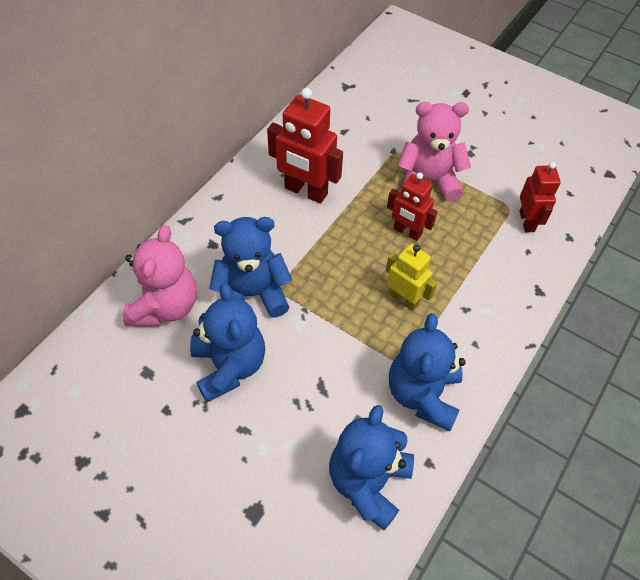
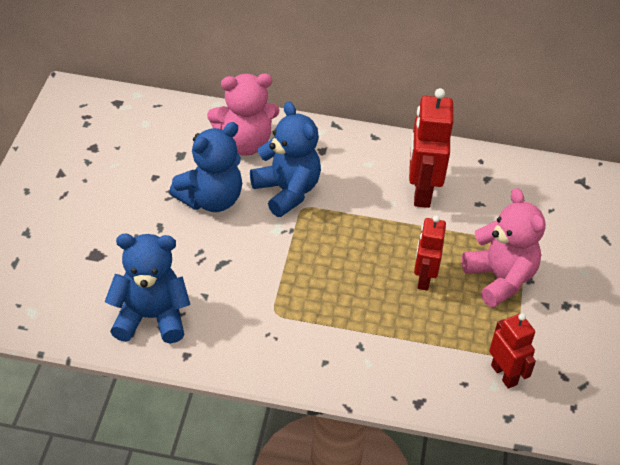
camera: 65 degrees right, 10 degrees down
(404, 299) = (343, 296): yellow robot -> none
(422, 394) = (250, 334): blue teddy bear -> none
(527, 221) = (504, 375): red robot -> red robot turned 90 degrees counterclockwise

